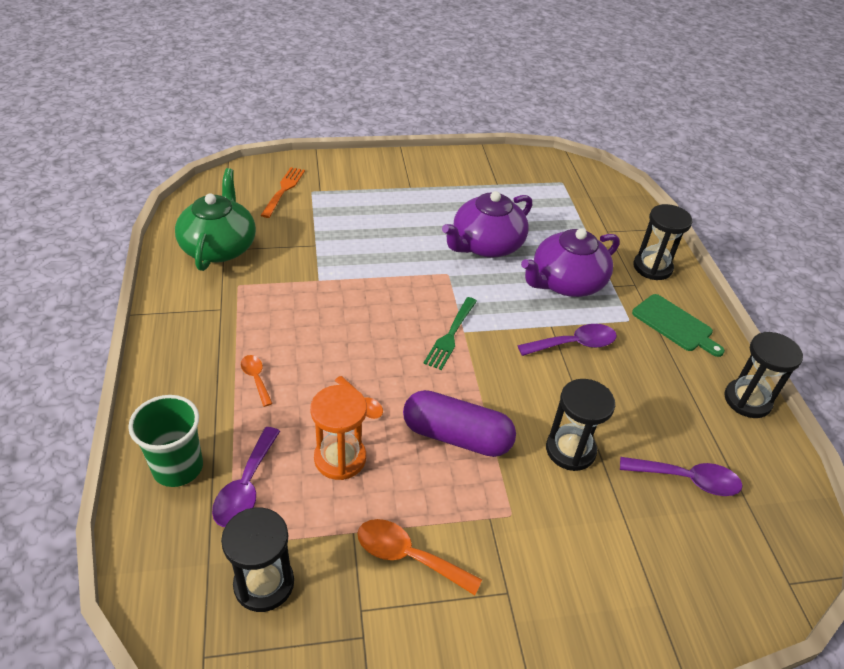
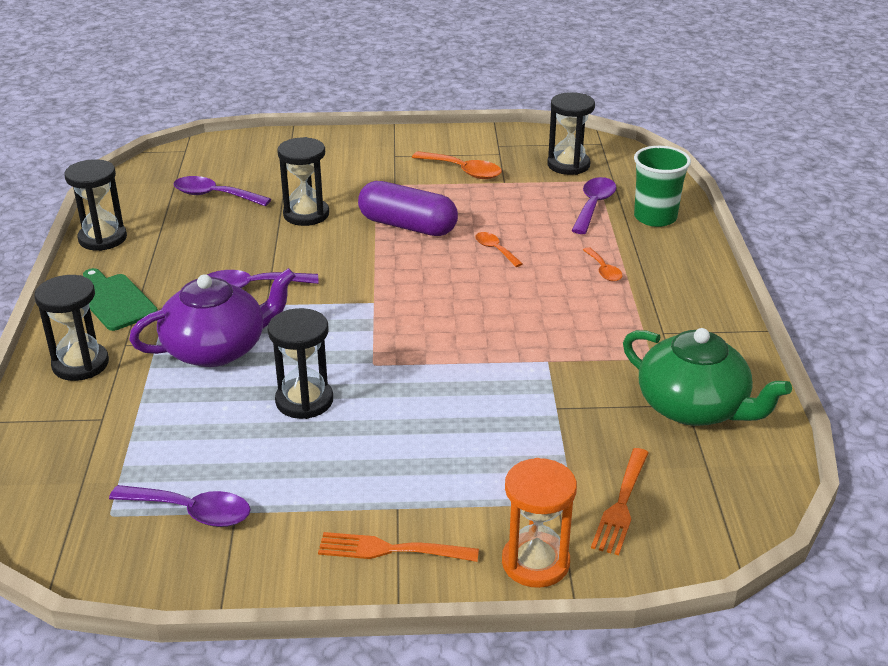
camera: 170 degrees left, 10 degrees down
(219, 247) = (694, 407): green teapot -> green teapot turned 60 degrees counterclockwise
(340, 458) = (515, 217): orange hourglass -> orange hourglass (535, 562)
(408, 169) = (392, 550): none -> orange fork
(451, 335) = (389, 299): green fork -> none
(486, 245) = (304, 401): purple teapot -> black hourglass
(520, 183) = (191, 512): none -> purple spoon

